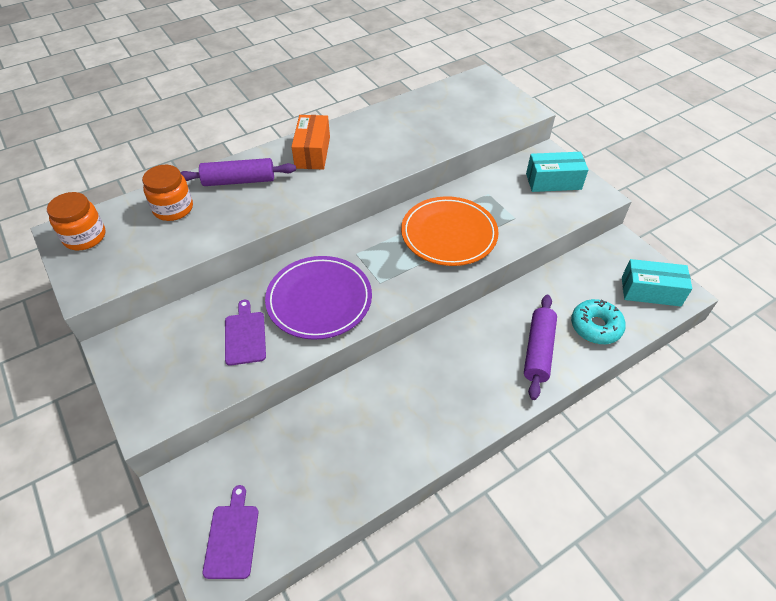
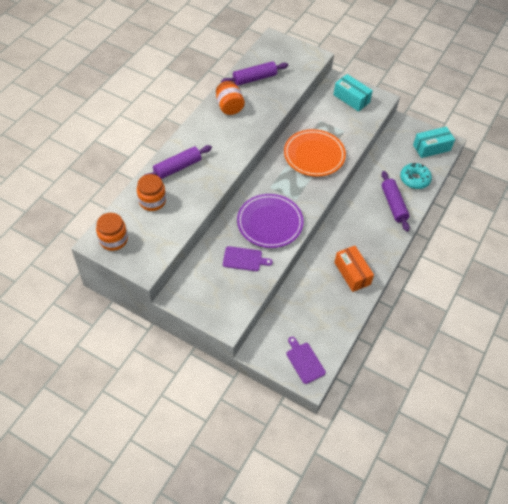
camera: 30 degrees left, 5 degrees up
(245, 335) = (244, 259): purple cutting board -> purple cutting board turned 135 degrees clockwise
(312, 152) = (207, 132): orange box -> orange box (352, 273)
(364, 133) = (229, 107): none -> orange jar
(423, 112) = (254, 78): none -> purple rolling pin
(553, 181) = (351, 98): turquoise box -> turquoise box turned 75 degrees clockwise

